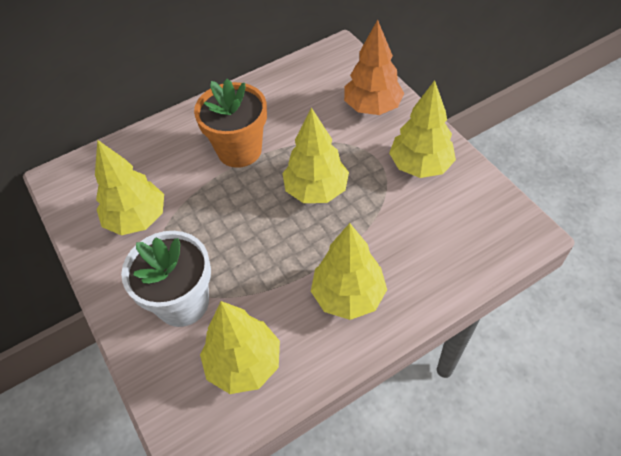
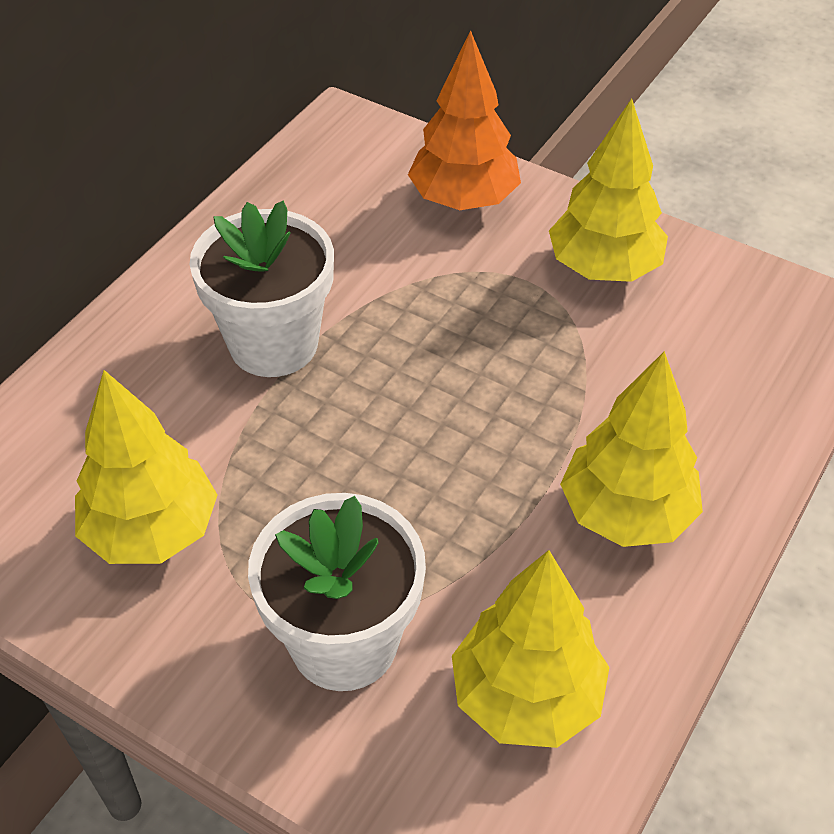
camera: 30 degrees left, 5 degrees down
(239, 150) = (273, 344): orange flower pot -> white flower pot
(316, 190) = (458, 364): yellow tree -> none

